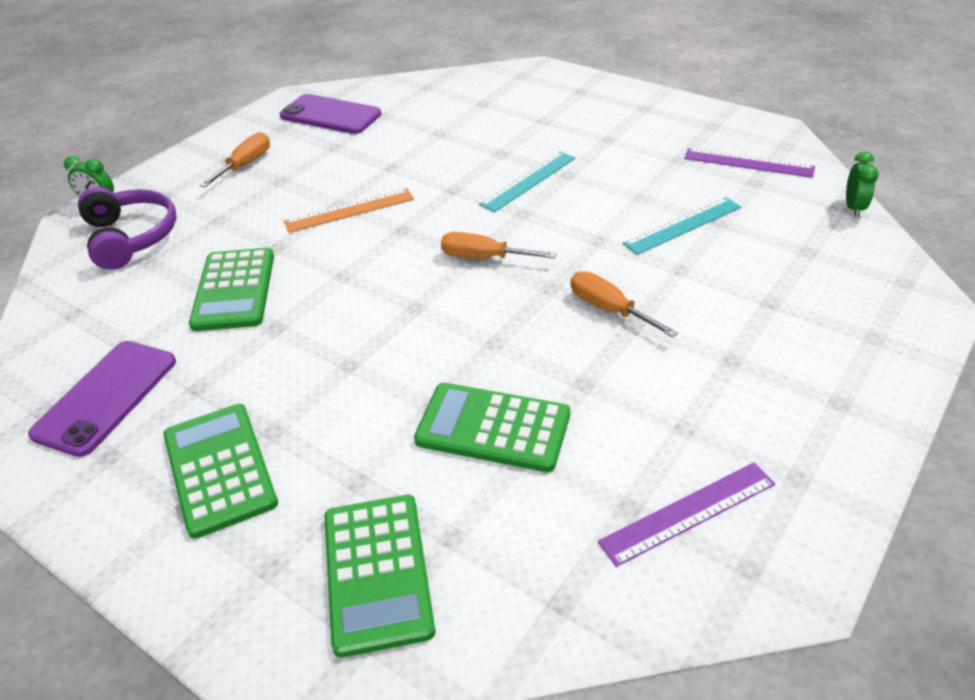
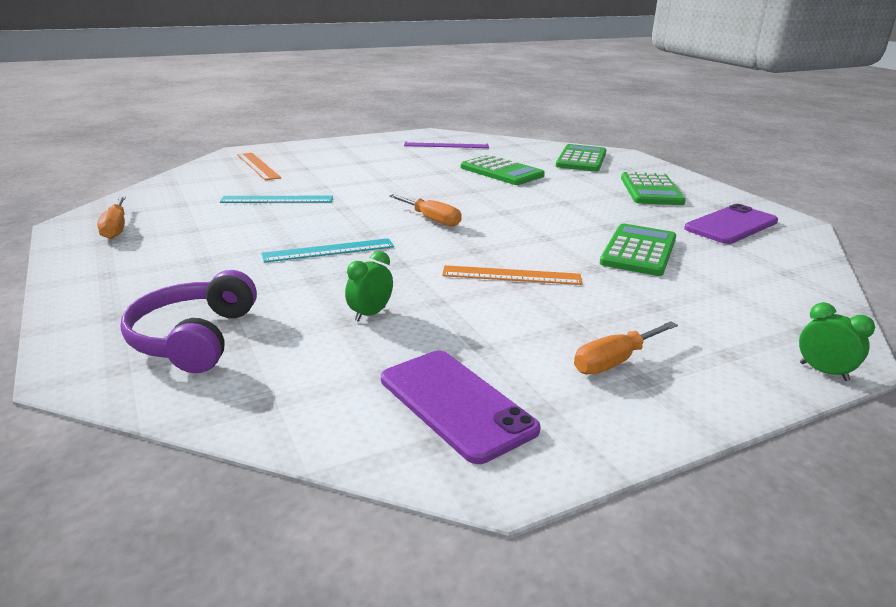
camera: 155 degrees left, 15 degrees down
(131, 237) = (755, 317): purple headphones -> purple headphones (193, 338)
(609, 309) = (389, 185): orange screwdriver -> orange screwdriver (116, 228)
(748, 163) = (153, 213): purple ruler -> none
(830, 280) = (258, 166): none -> orange ruler
(853, 208) = (166, 180): green clock -> green clock (370, 314)

